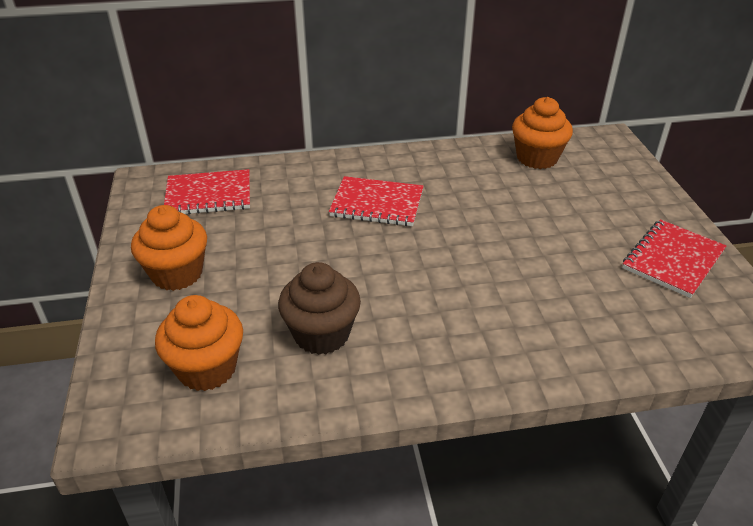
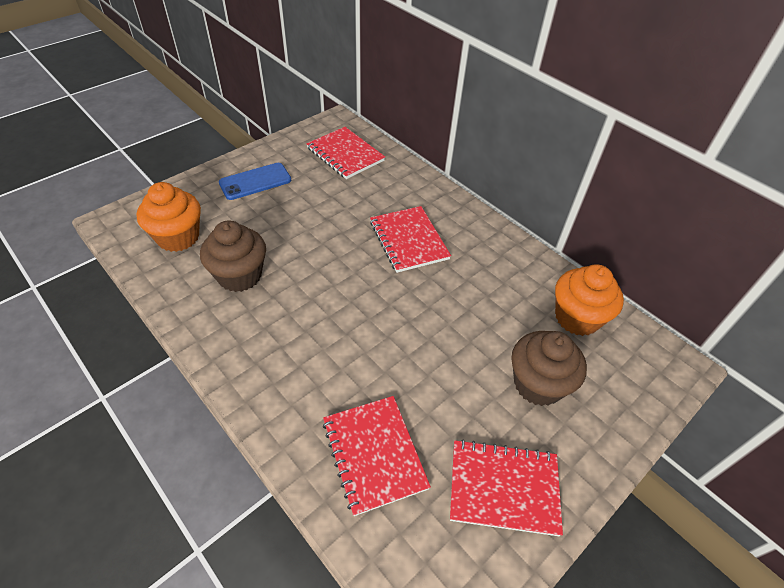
camera: 55 degrees right, 10 degrees up
(177, 274) = (255, 181): orange cupcake -> blue phone
(588, 203) = (538, 384): none -> brown cupcake
(608, 317) = (374, 454): none -> red notebook

